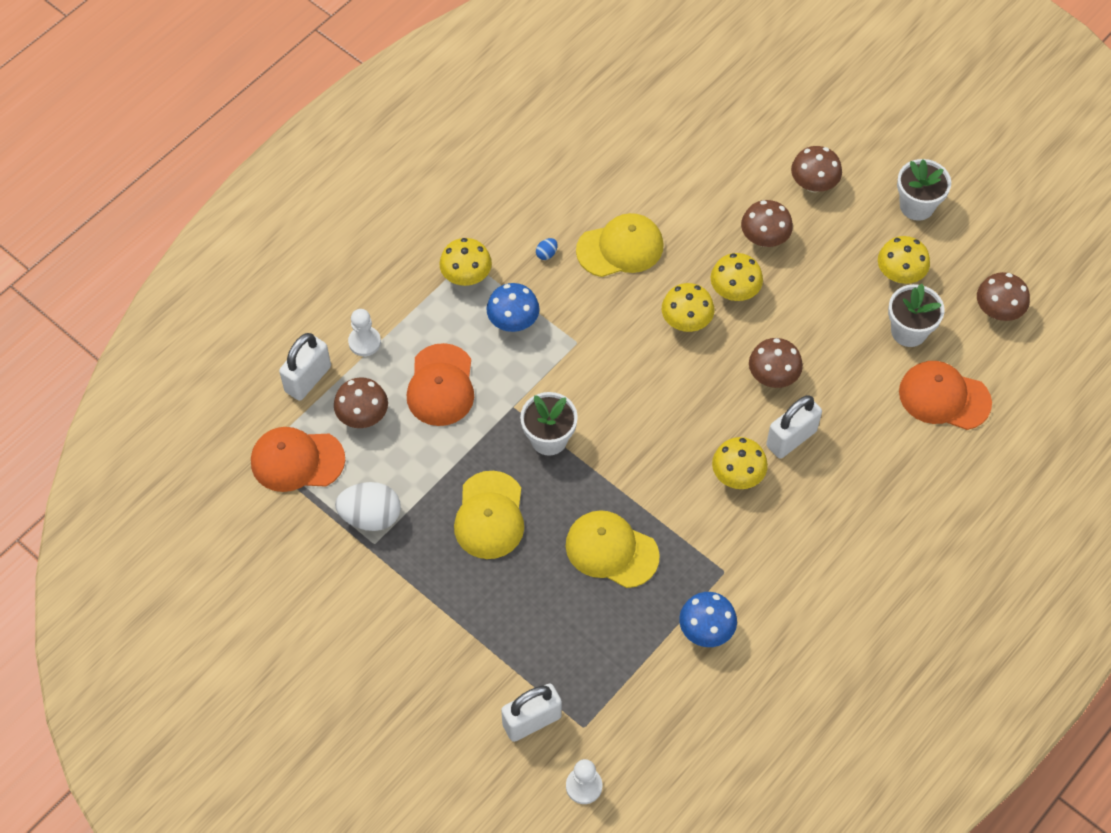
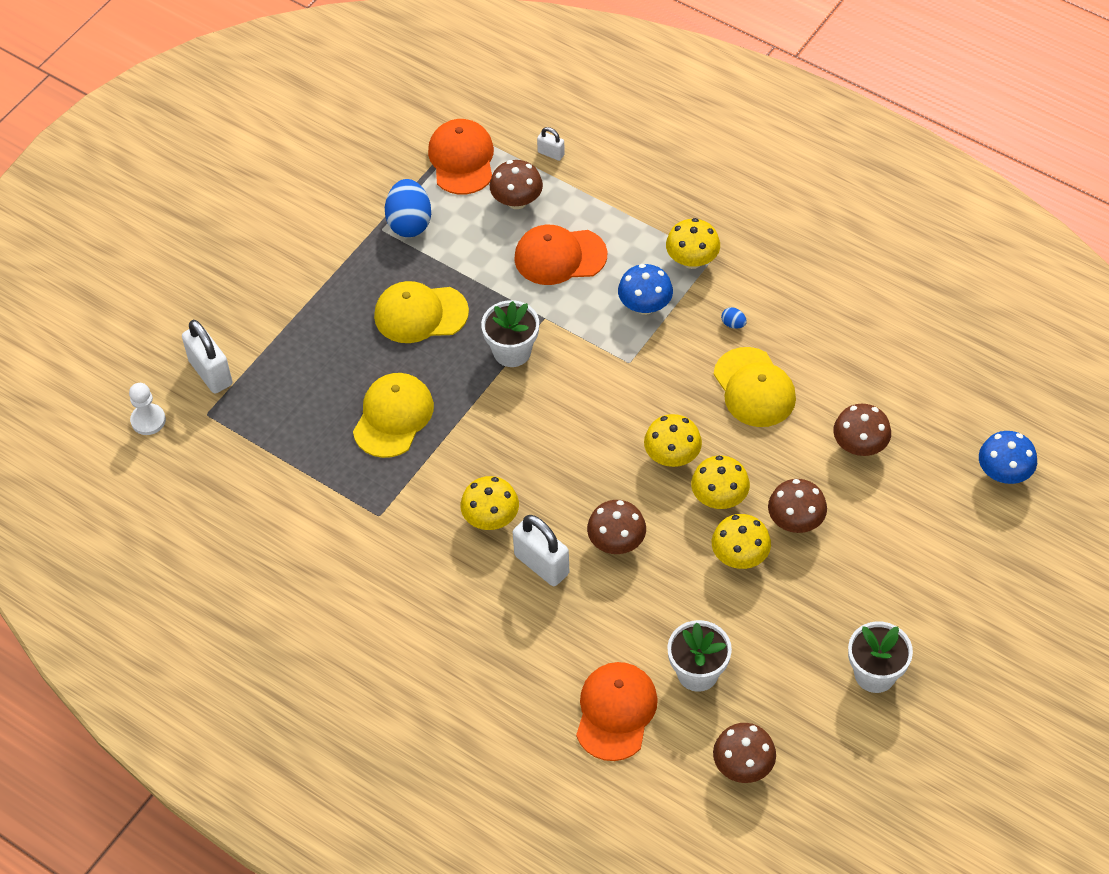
camera: 85 degrees right, 5 degrees down
(308, 379) = (551, 153): white padlock -> white padlock, size x0.51
(364, 342) = (599, 190): white pawn -> none
(371, 516) = (409, 223): white egg -> blue egg
(706, 630) = (313, 505): blue mushroom -> blue mushroom (1004, 473)
(813, 184) = (882, 565): brown mushroom -> brown mushroom (859, 446)
(899, 274) = (774, 660): yellow mushroom -> yellow mushroom (740, 556)

